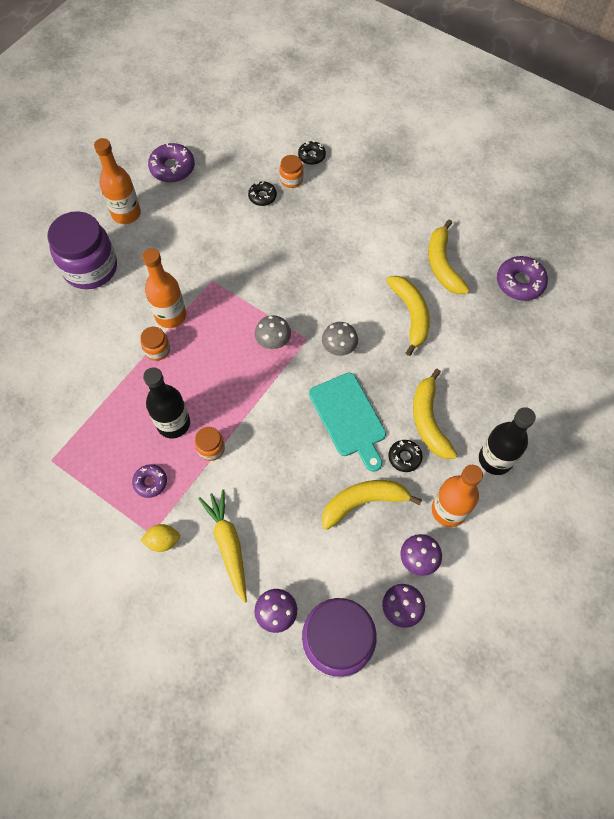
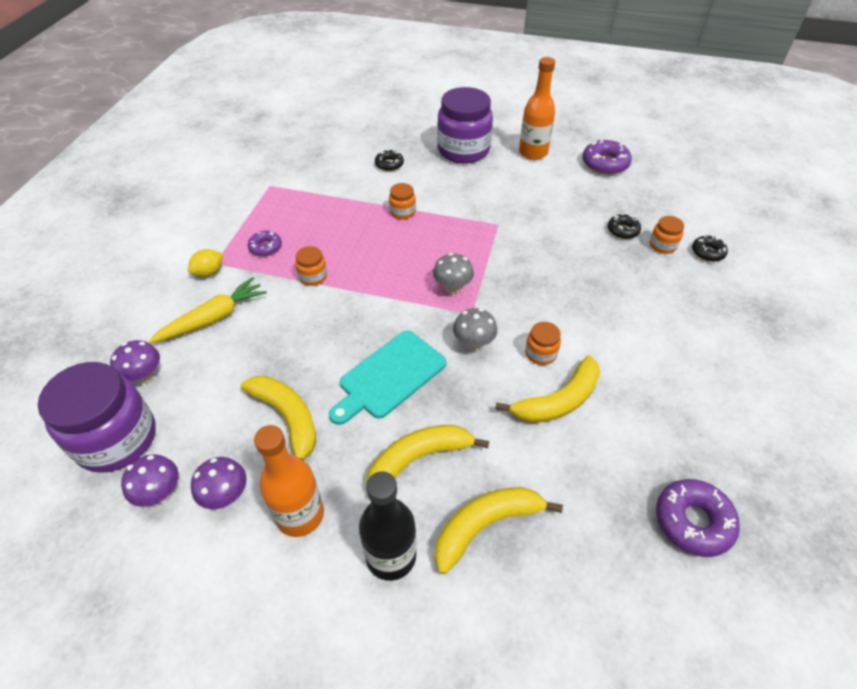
camera: 70 degrees right, 15 degrees down
(163, 541) = (209, 272): yellow lemon -> yellow lemon turned 75 degrees clockwise
(171, 315) = (443, 209): orange bottle -> none
(173, 423) = (330, 244): black bottle -> none
(365, 308) = (540, 353): none -> orange jar
(404, 457) = (358, 446): black donut -> black donut (389, 164)
(442, 265) = (654, 416): yellow banana -> yellow banana (486, 525)

